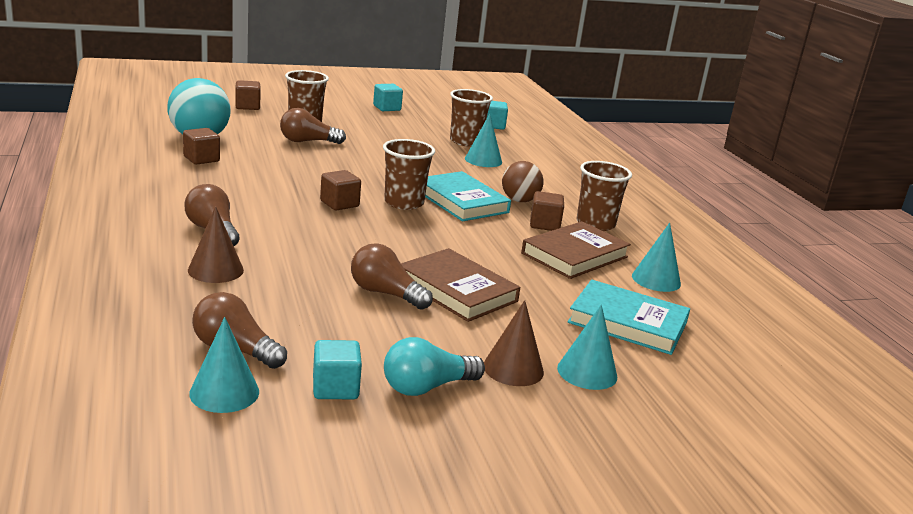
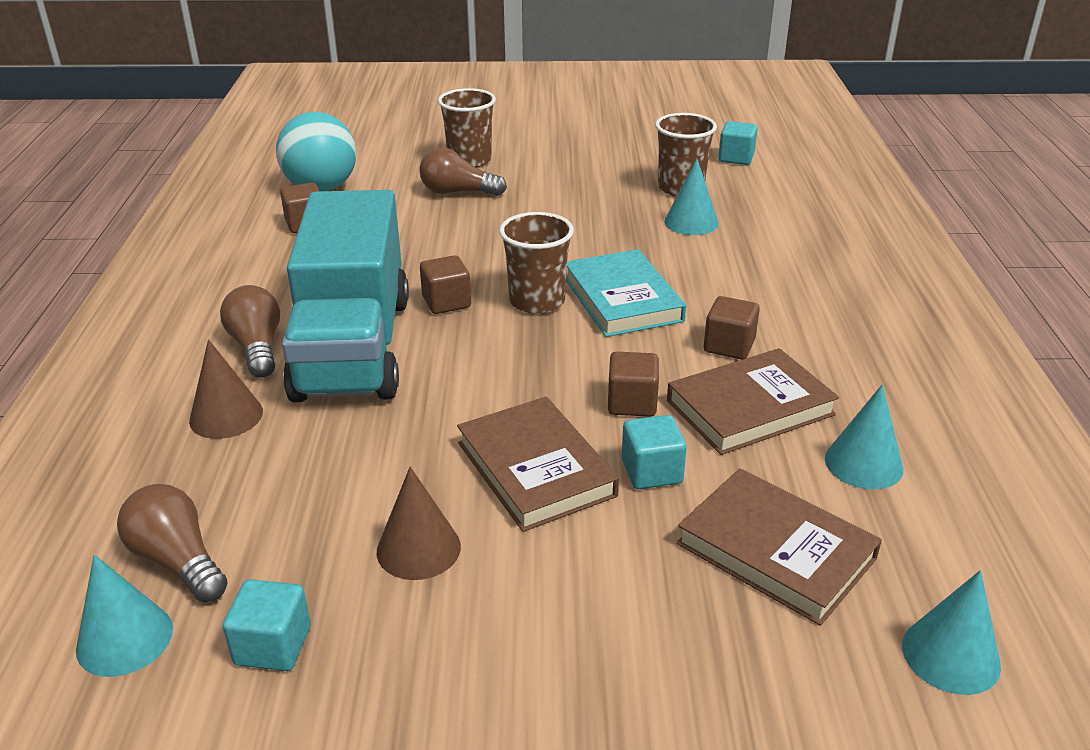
camera: 20 degrees right, 10 degrees up
(247, 106) = (408, 134): brown cube -> brown cube (632, 403)
(287, 229) = (353, 347): none -> turquoise truck
(385, 293) = (430, 470): brown light bulb -> none
(387, 108) = (595, 131): turquoise cube -> turquoise cube (651, 471)
(426, 387) = (401, 657): turquoise light bulb -> none
(513, 368) = (548, 632): brown cone -> brown cone (418, 548)
(519, 200) = (711, 298): brown ball -> none
(587, 372) = (662, 650): turquoise cone -> turquoise cone (950, 655)
(595, 224) = (812, 346): brown cup -> none
(627, 322) = (776, 551): turquoise book -> brown book

